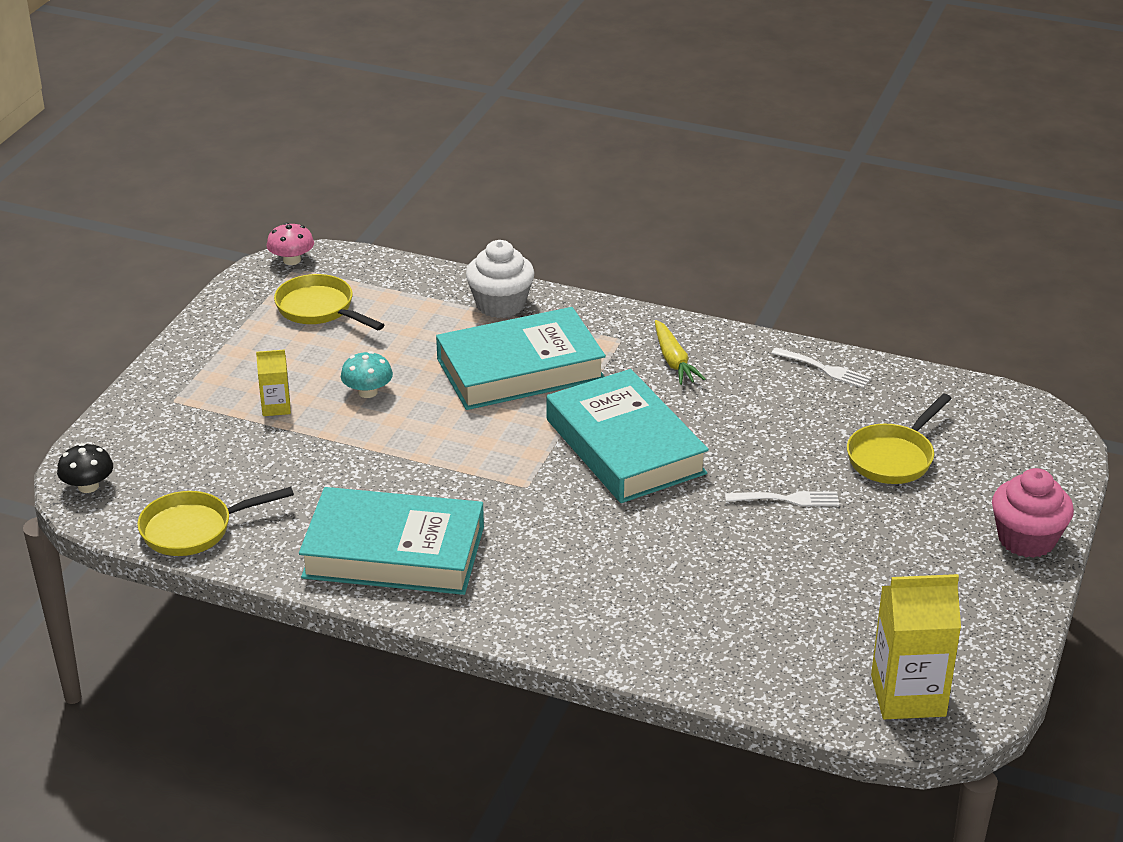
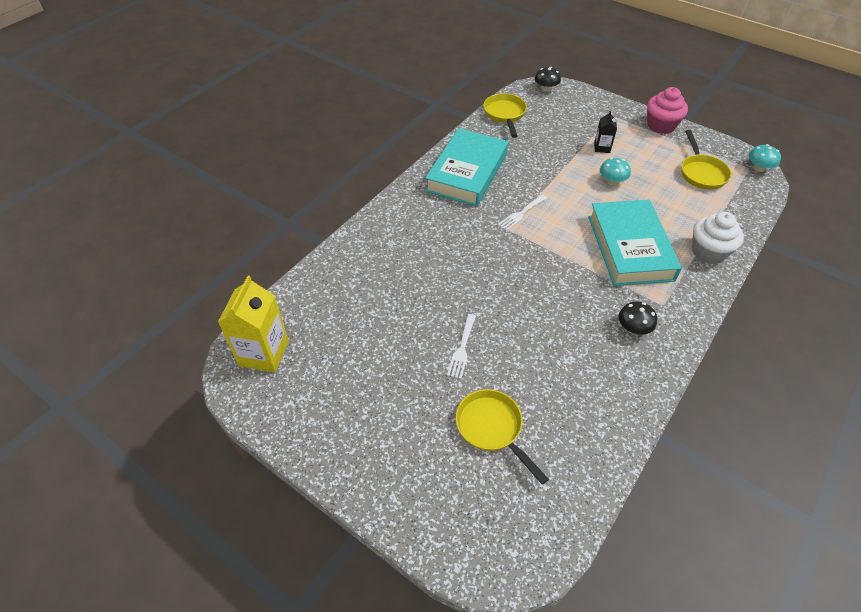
camera: 105 degrees right, 15 degrees up
(276, 407) = (602, 147): yellow carton -> black carton
(291, 260) = (759, 168): pink mushroom -> turquoise mushroom
(319, 309) = (701, 173): yellow pan -> yellow pan turned 120 degrees clockwise
(625, 446) = (537, 280): turquoise book -> none
(674, 361) = (633, 328): yellow carrot -> black mushroom
(825, 369) = (614, 420): white fork -> white fork (521, 214)
(1026, 539) = (373, 483): pink cupcake -> pink cupcake (661, 125)

